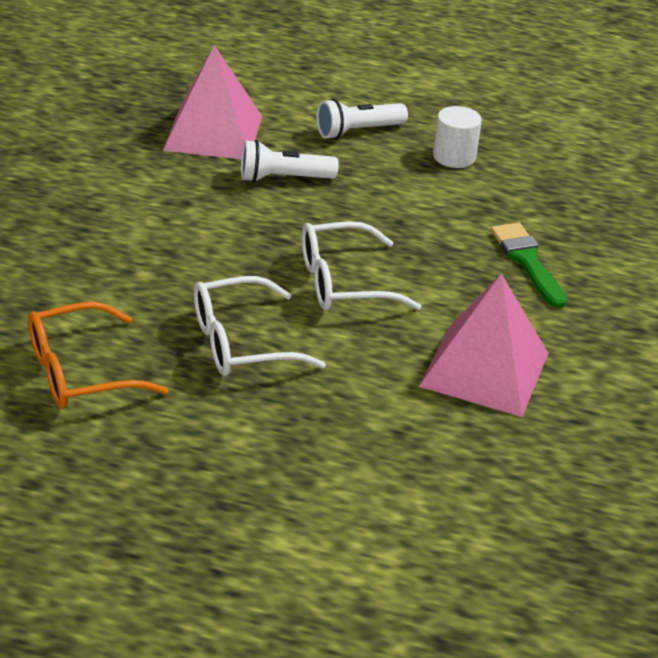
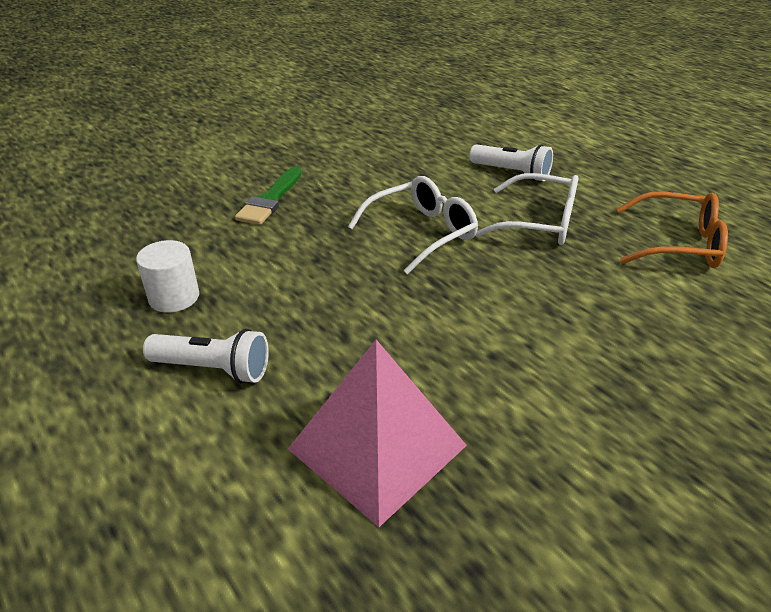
camera: 140 degrees left, 0 degrees up
(283, 178) = (365, 342): white flashlight -> white flashlight (511, 173)
(342, 282) = (422, 233): white glasses -> white glasses turned 60 degrees counterclockwise
(485, 369) = (394, 161): pink pyramid -> none

